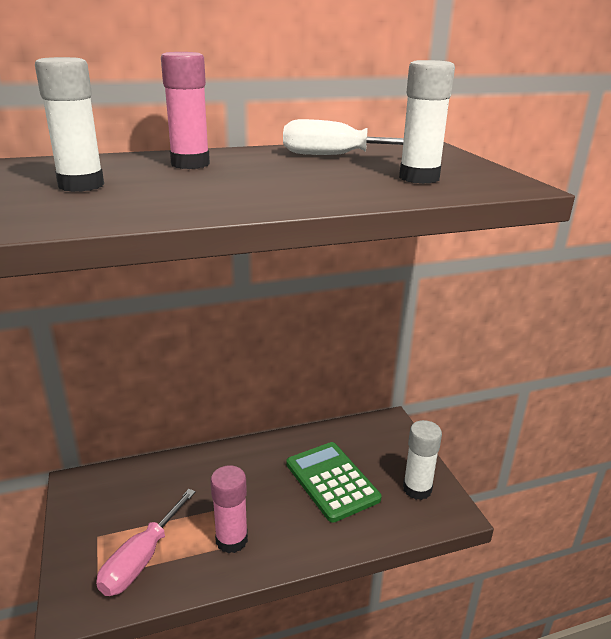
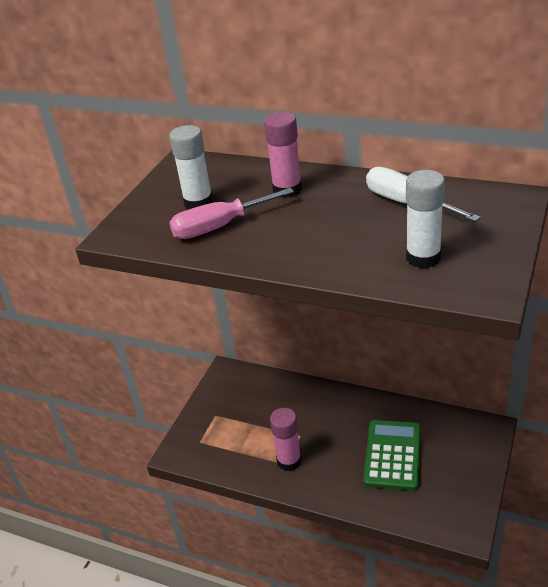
camera: 45 degrees right, 10 degrees up
(141, 559) = (229, 444): pink screwdriver -> pink screwdriver (219, 227)
(417, 489) = (455, 496): white glue stick -> none

